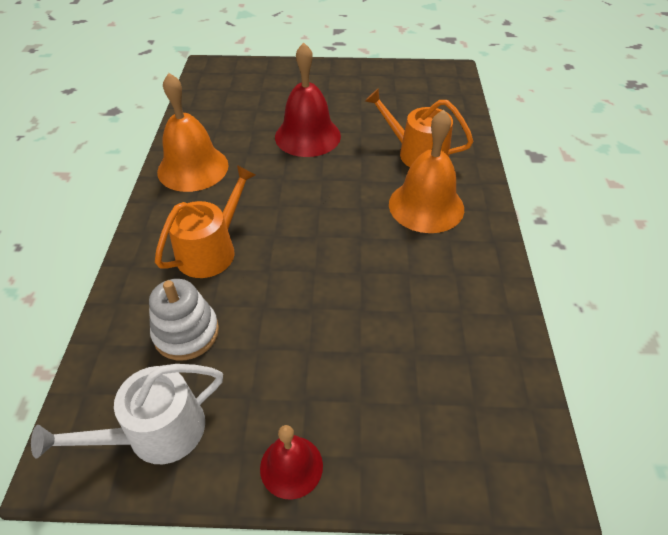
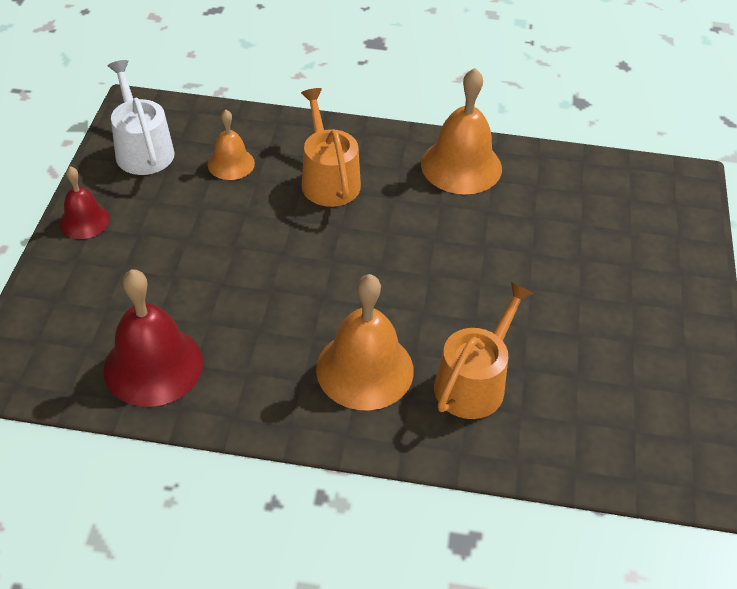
camera: 95 degrees right, 0 degrees up
(186, 333) = (231, 163): white stacking toy -> orange bell
(211, 250) = (328, 179): orange watering can -> orange watering can turned 150 degrees counterclockwise
(307, 136) = (519, 269): red bell -> red bell (153, 365)

